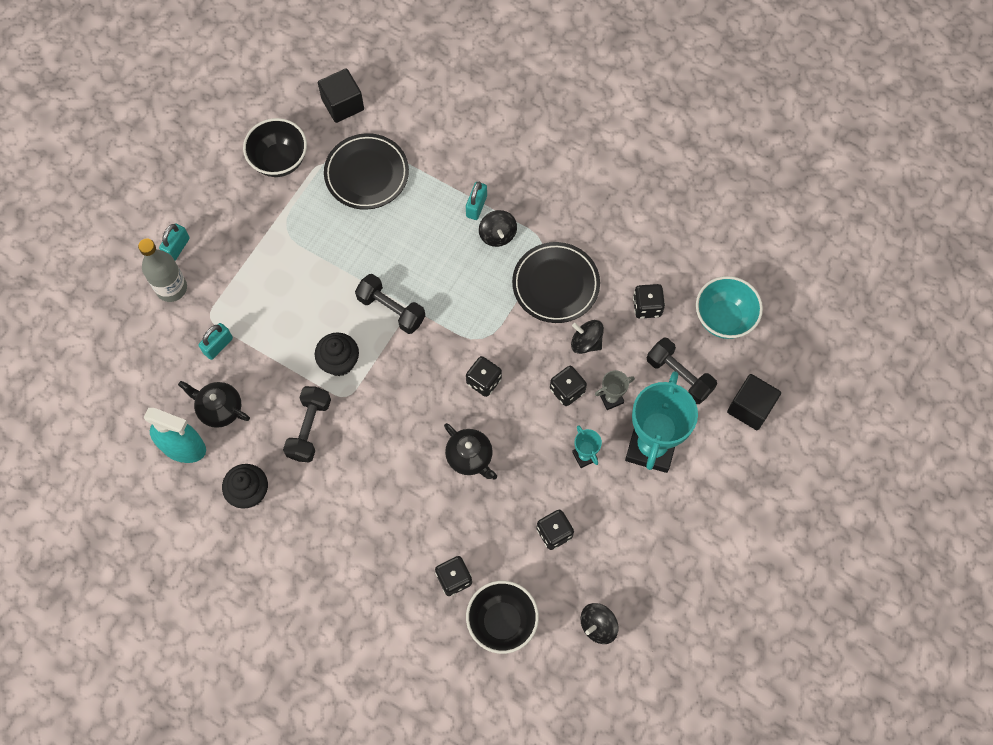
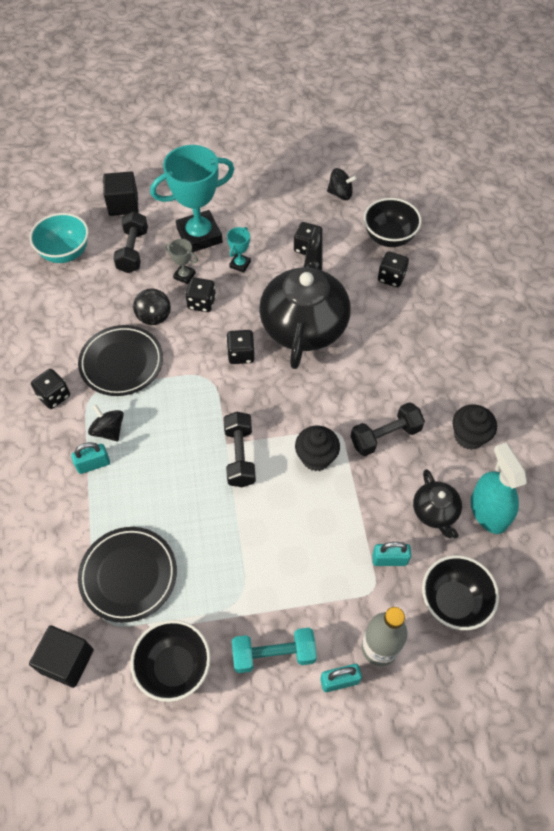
camera: 130 degrees left, 10 degrees down
(151, 361) = (453, 602): none -> black bowl
(230, 222) = (274, 654): none -> turquoise dumbbell
(470, 457) = (304, 324): black teapot -> black teapot, size x2.13
(497, 235) = (109, 430): black spinning top -> black spinning top turned 75 degrees counterclockwise
(647, 306) = (93, 299): black dice -> black dice (54, 396)

